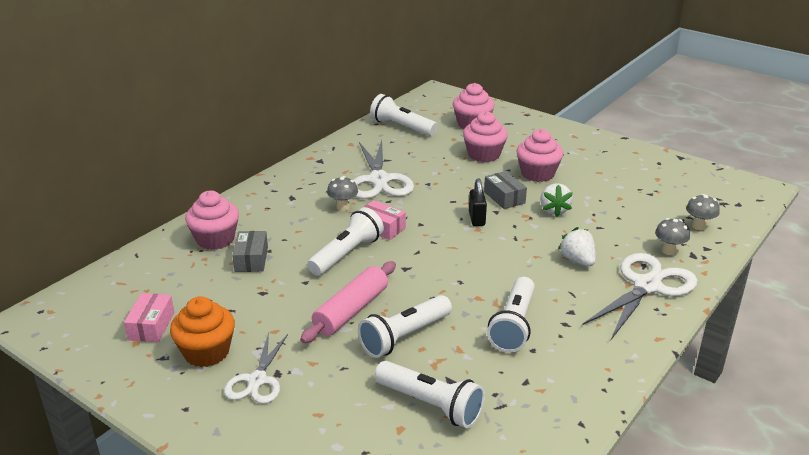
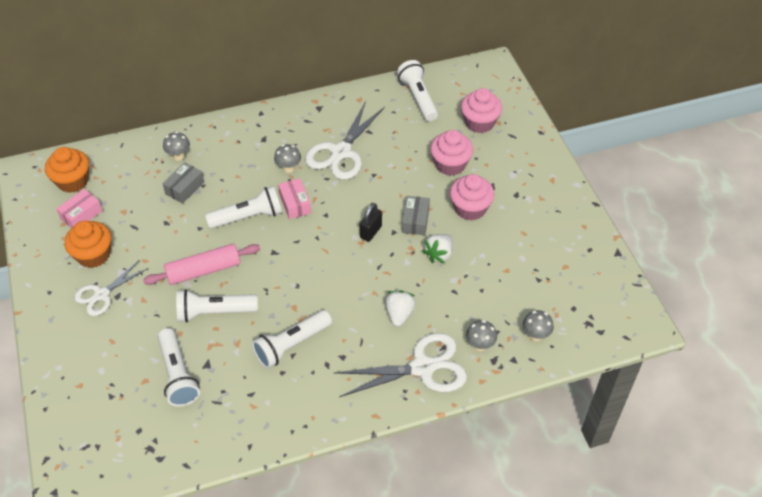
camera: 35 degrees right, 20 degrees up
(107, 304) = (73, 181): none -> orange cupcake
(215, 239) = (179, 156): pink cupcake -> grey mushroom

